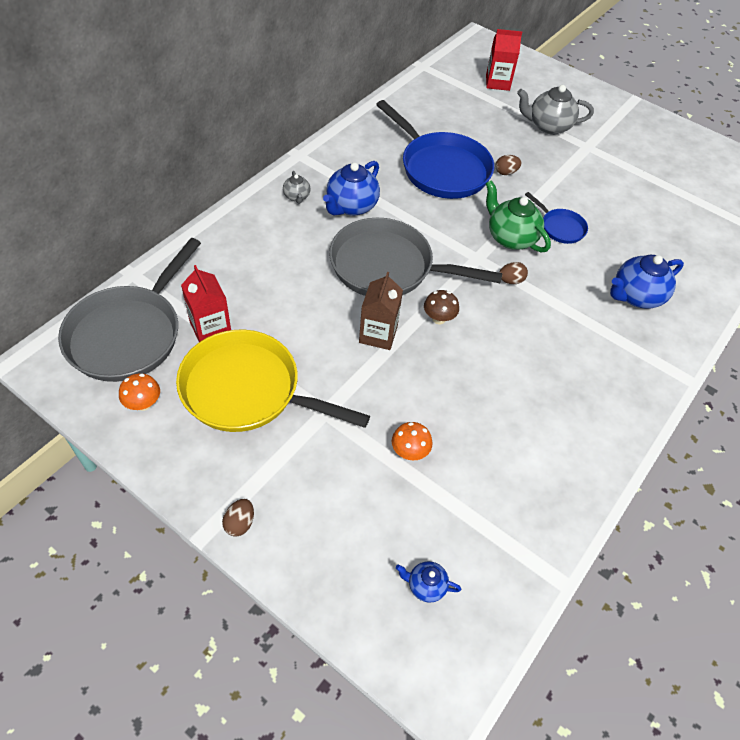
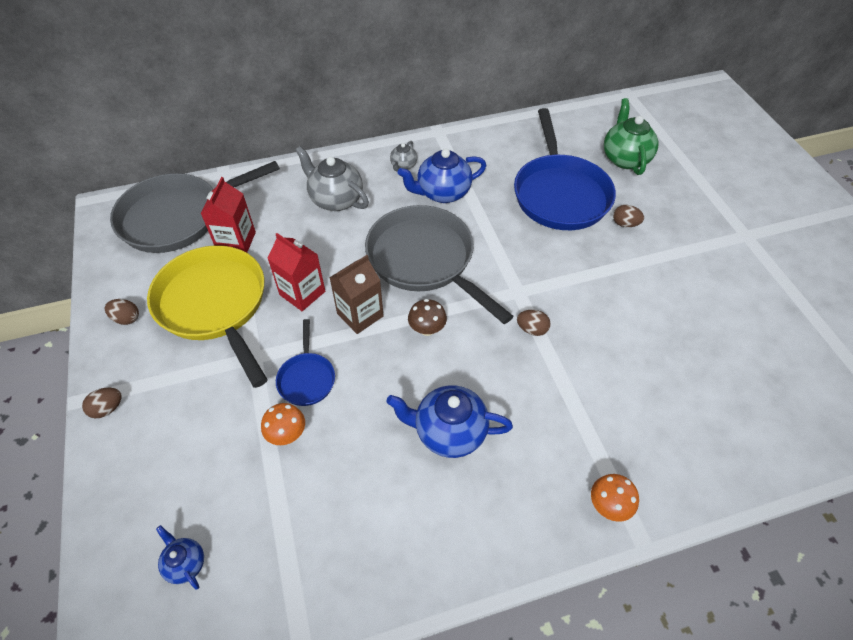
camera: 40 degrees right, 0 degrees up
(143, 404) = (137, 275): orange mushroom -> orange mushroom (608, 505)
(175, 444) = (126, 318): none -> brown egg
(497, 82) = (697, 135): red carton -> red carton (302, 293)
(510, 237) = (571, 288): green teapot -> green teapot (625, 158)
(548, 126) = (717, 197): grey teapot -> grey teapot (336, 199)
(560, 227) = (635, 302): blue pan -> blue pan (307, 378)
(636, 296) = (660, 415): blue teapot -> blue teapot (449, 432)

